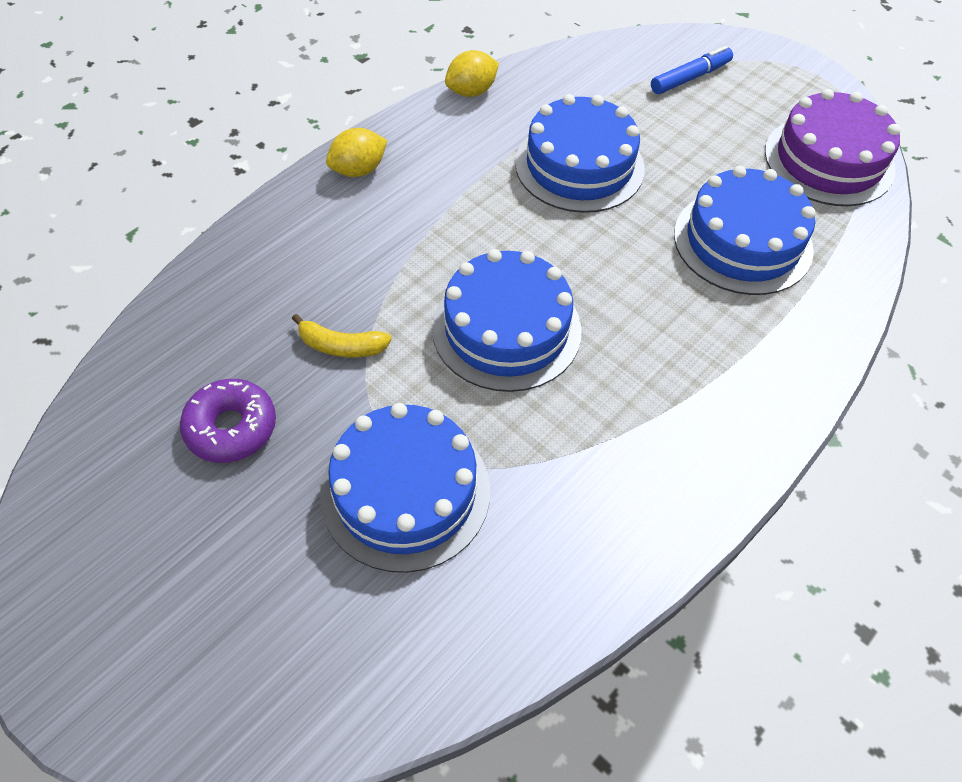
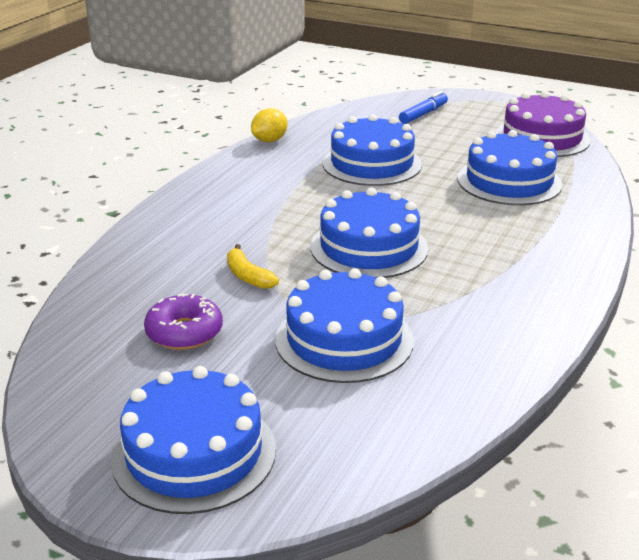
camera: 15 degrees left, 25 degrees down
(163, 636) = (194, 453): none -> blue cake
(341, 346) = (248, 276): yellow banana -> yellow banana turned 60 degrees clockwise
(358, 170) = (207, 189): yellow lemon -> none

